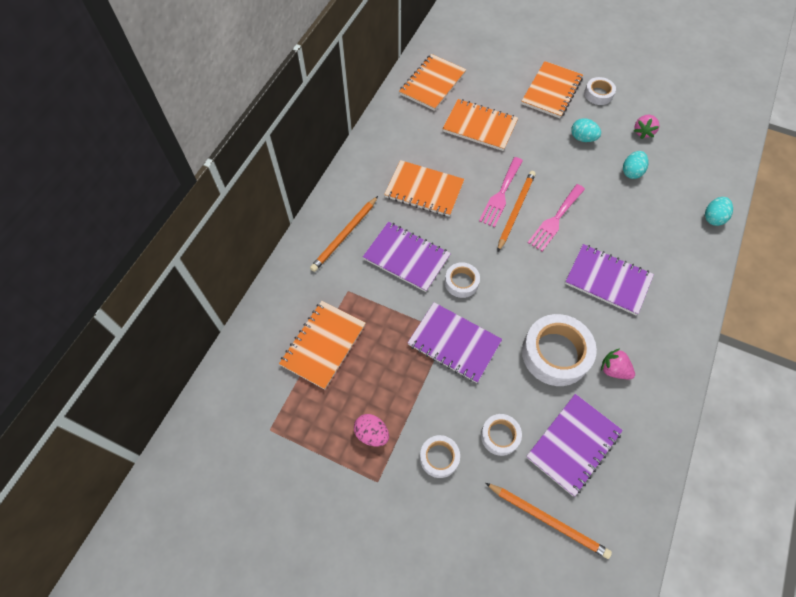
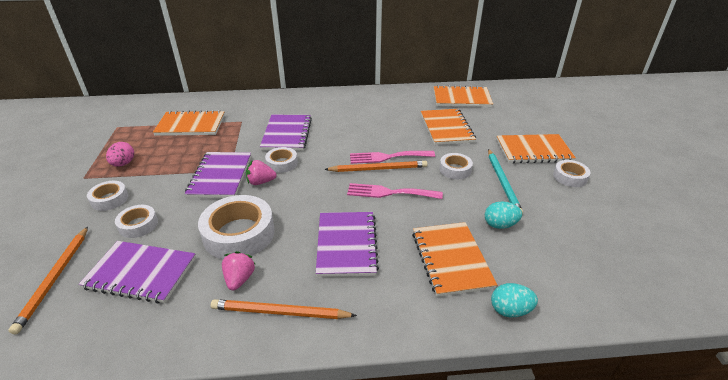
camera: 60 degrees right, 25 degrees down
(345, 235) = (287, 107): orange pencil -> orange pencil (280, 312)
(424, 190) = (356, 123): orange notebook -> orange notebook (451, 259)
(548, 158) = (455, 169): none -> white tape
(582, 138) = (502, 182): turquoise egg -> turquoise pencil
(643, 132) = (563, 219): pink strawberry -> pink strawberry (261, 182)

